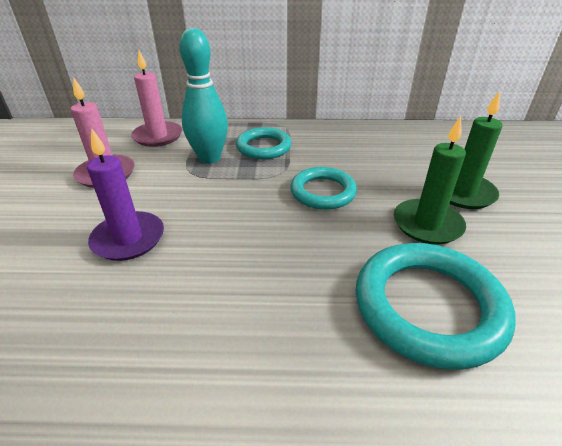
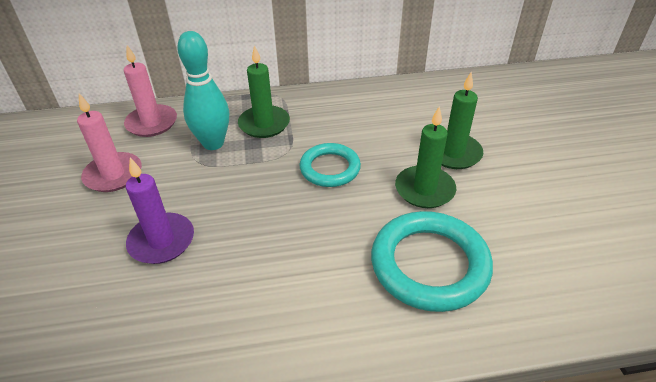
camera: 10 degrees left, 5 degrees up
(263, 147) = (264, 124): turquoise ring -> green candle

